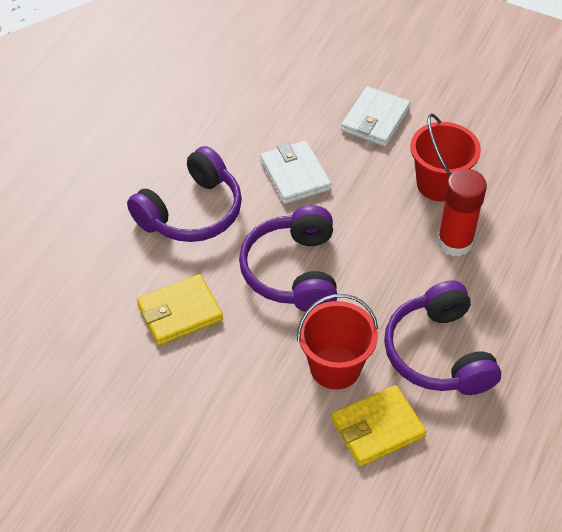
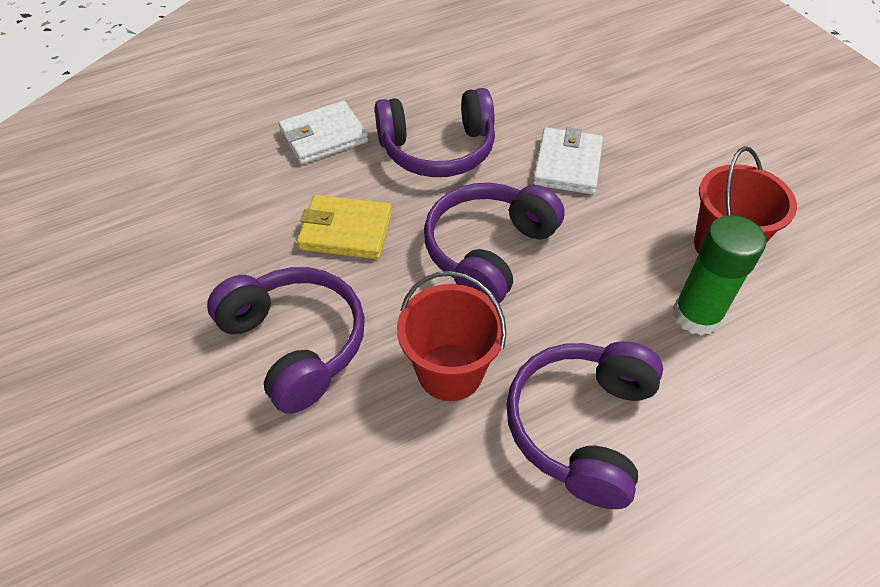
camera: 35 degrees right, 0 degrees up
(219, 410) = (296, 344): none -> purple headphones
(375, 119) = (696, 152): white wallet -> white wallet (323, 136)
(377, 428) = (440, 468): yellow wallet -> none
(455, 242) = (696, 315): red glue stick -> green glue stick

